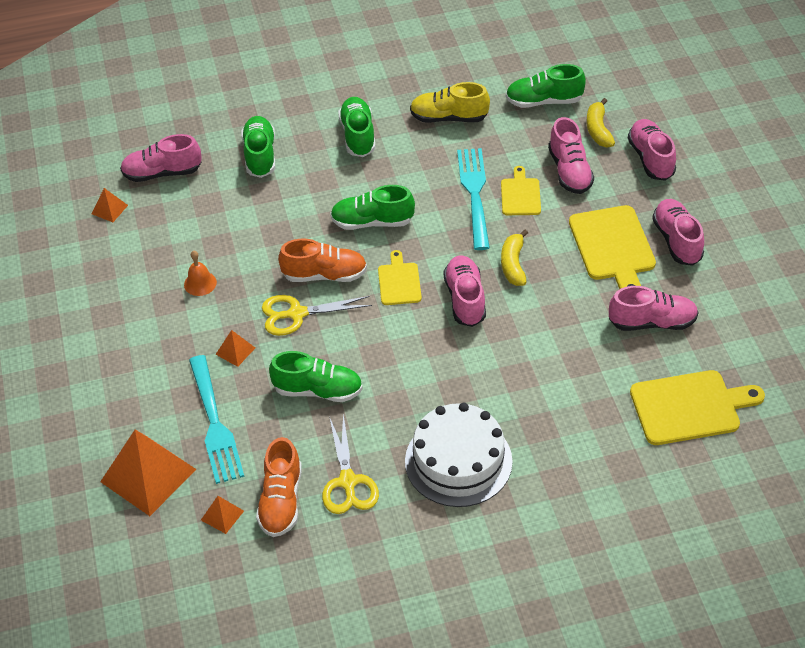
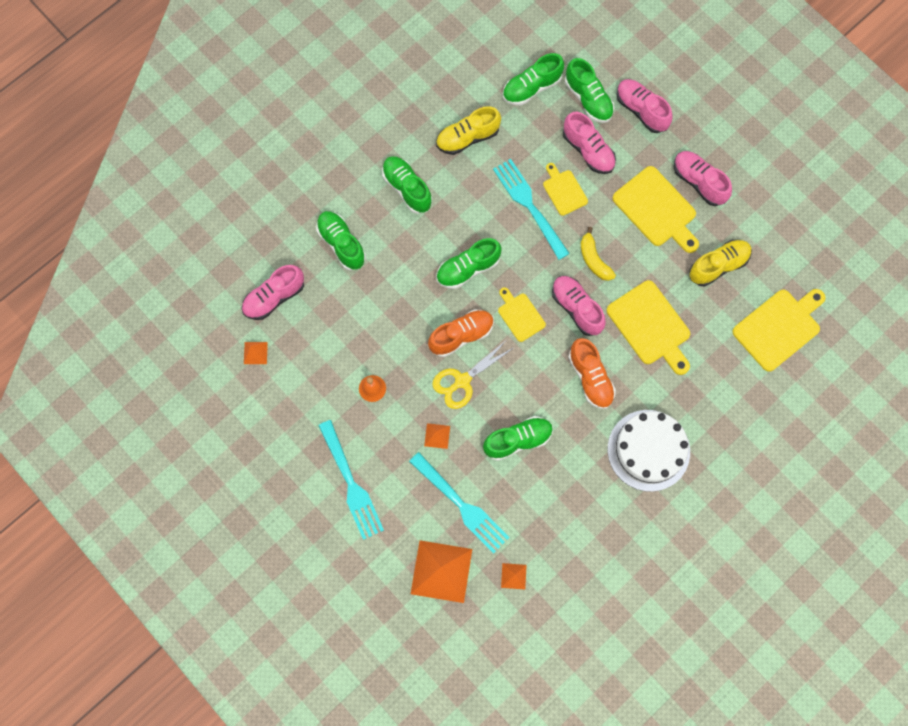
camera: 30 degrees left, 25 degrees up
(116, 355) = (350, 483): none -> turquoise fork
(281, 501) = (547, 544): orange shoe -> orange shoe (590, 377)
(348, 482) = (583, 505): yellow scissors -> none
(538, 346) = (650, 326): none -> yellow cutting board
(598, 130) = (588, 99): yellow banana -> green shoe
(652, 322) = (718, 266): pink shoe -> yellow shoe

